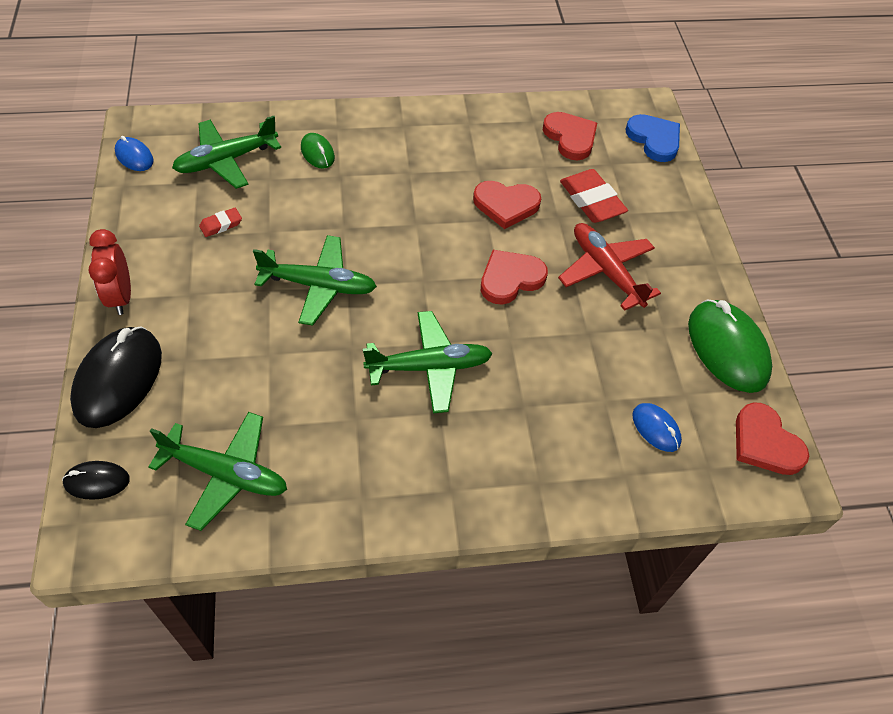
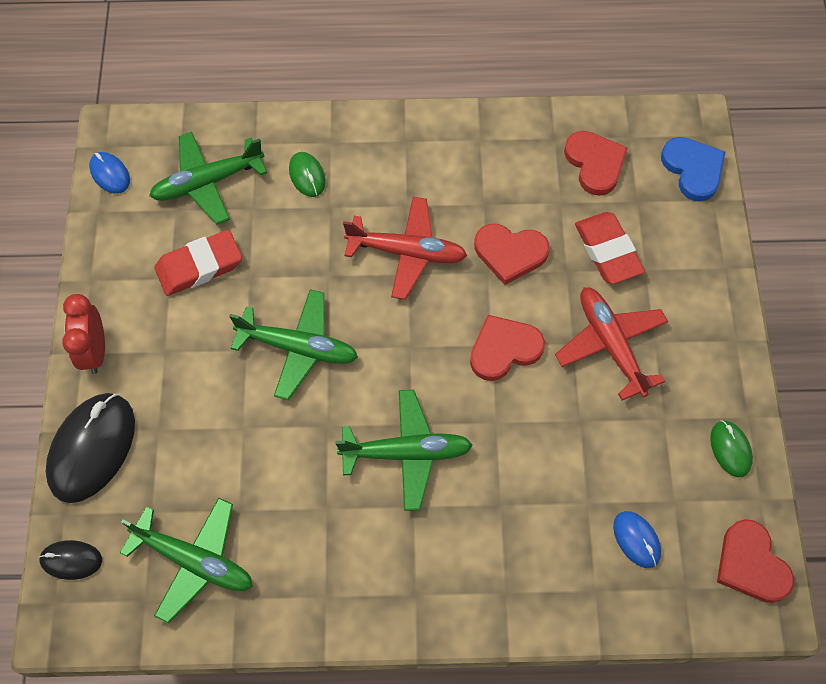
camera: 10 degrees right, 10 degrees up
(221, 225) = (199, 266): red eraser -> red eraser, size x1.94
(413, 207) = (407, 252): none -> red plane
(727, 349) = (730, 449): green mouse -> green mouse, size x0.51

